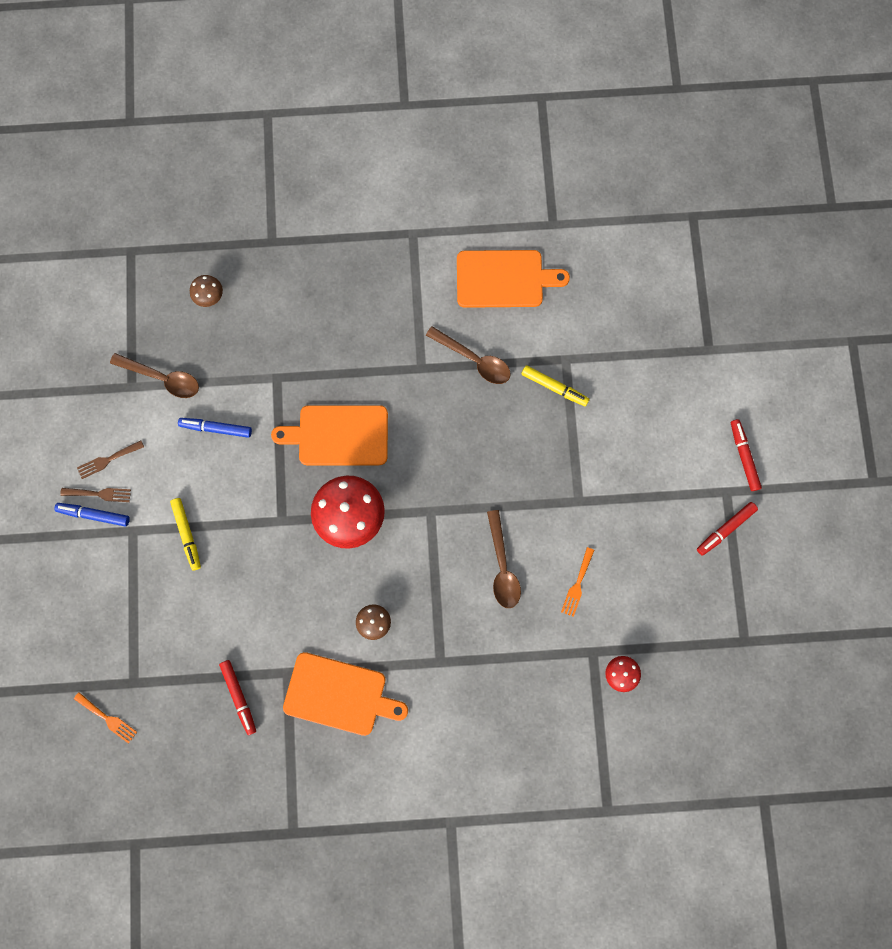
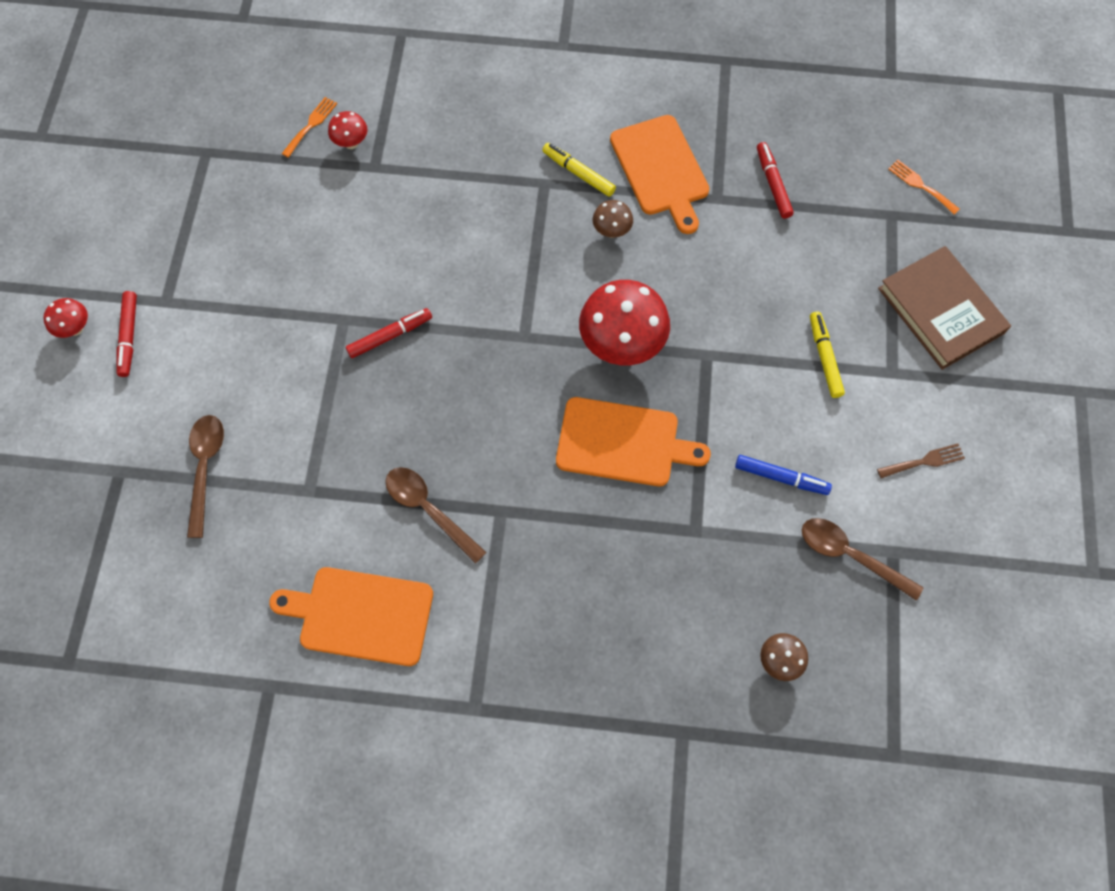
camera: 170 degrees left, 10 degrees down
(92, 594) = (940, 310): none -> brown book
(94, 515) = (940, 398): blue marker -> none
(99, 494) = (934, 422): brown fork -> none
(339, 694) = (661, 169): orange cutting board -> orange cutting board turned 135 degrees counterclockwise
(502, 567) = (452, 264): brown spoon -> brown spoon (205, 468)
(554, 387) = (334, 456): yellow marker -> yellow marker (578, 173)
(577, 585) = (371, 233): orange fork -> orange fork (311, 125)
(725, 529) = (183, 262): red marker -> red marker (390, 336)
(788, 456) = (75, 328): none -> red mushroom

